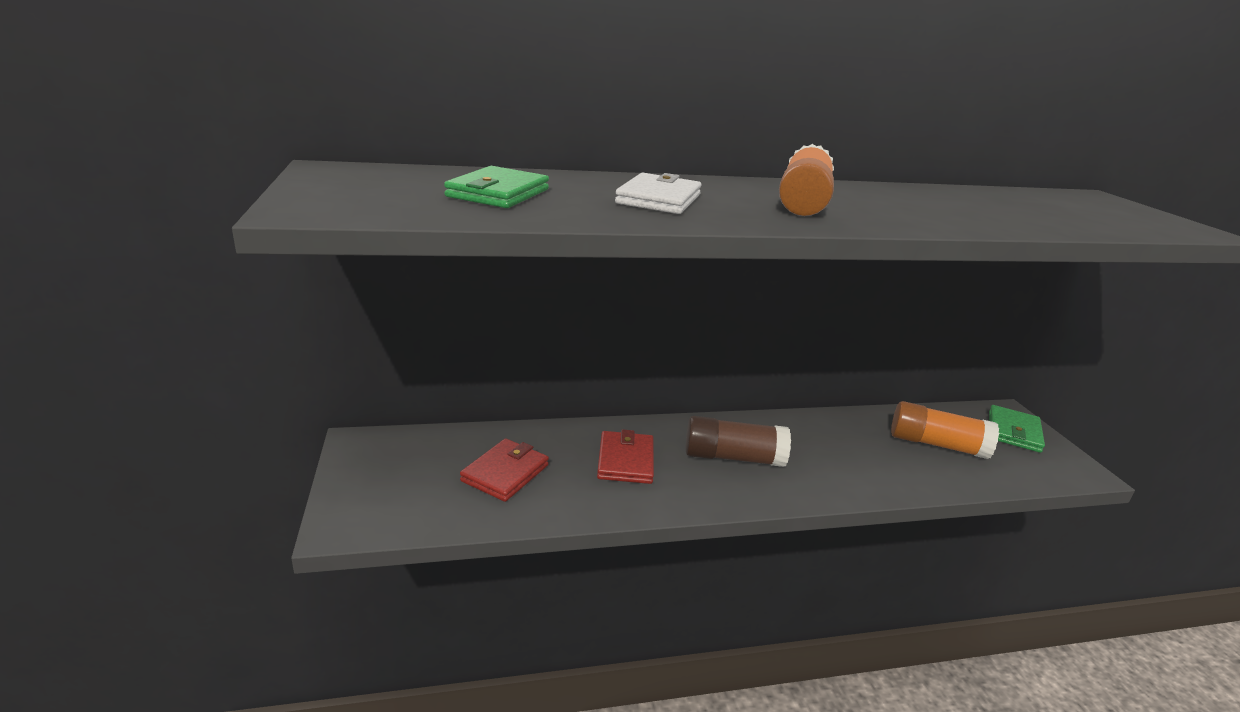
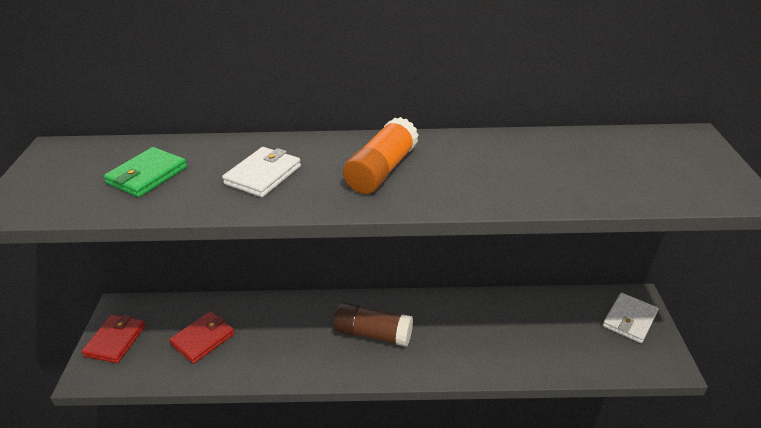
camera: 15 degrees right, 10 degrees up
(625, 461) = (291, 333): red wallet -> red wallet (115, 341)
(937, 444) = (550, 330): orange glue stick -> none
(1013, 432) = (629, 320): green wallet -> white wallet

